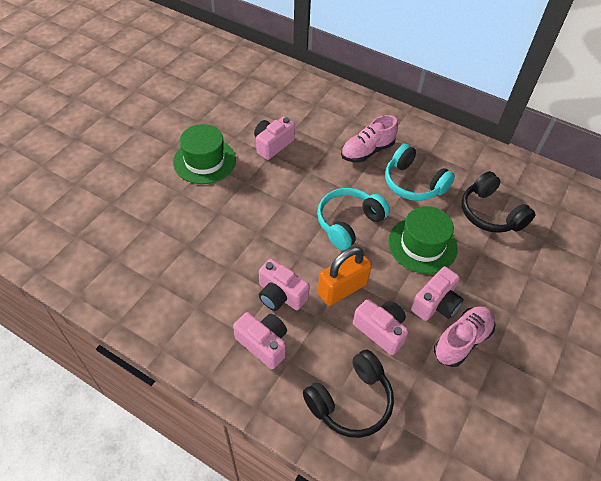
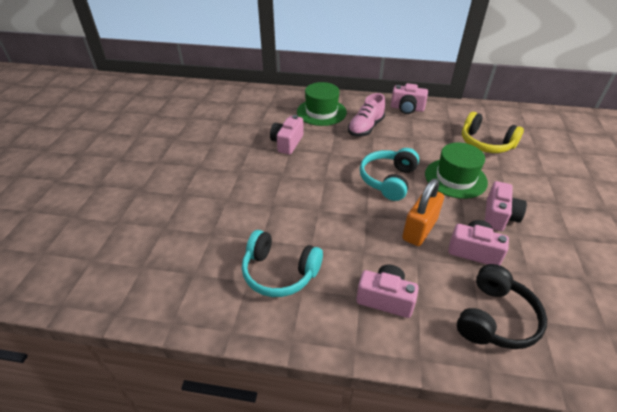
camera: 20 degrees left, 10 degrees down
(204, 161) = (235, 169): green hat -> green hat (321, 112)
(280, 295) = (372, 252): pink camera -> pink camera (407, 108)
(413, 183) = (416, 139): turquoise headphones -> turquoise headphones (279, 272)
(462, 341) = (540, 236): pink shoe -> none
(490, 213) = (485, 143): black headphones -> yellow headphones

